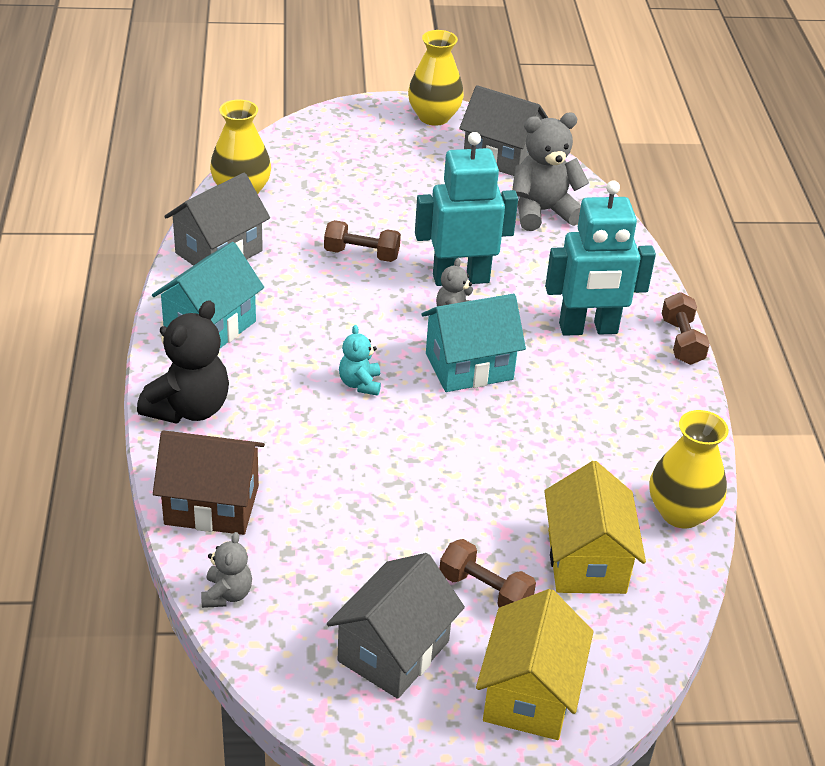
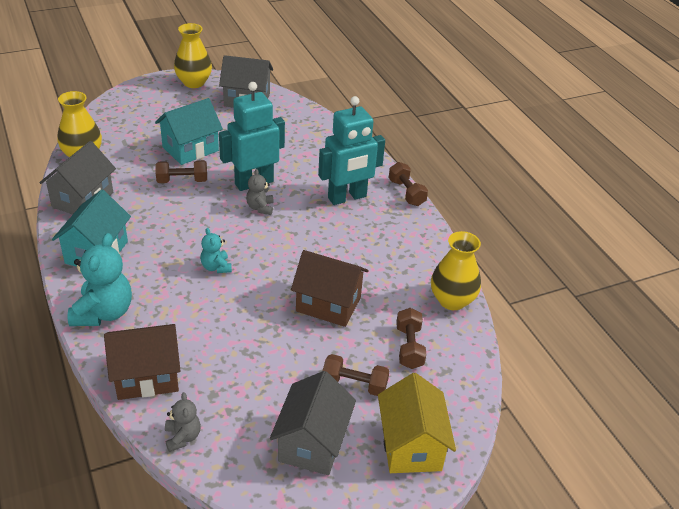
camera: 20 degrees left, 0 degrees up
(189, 408) = (103, 313): black teddy bear -> turquoise teddy bear
(469, 366) = (283, 239): turquoise house -> turquoise house (190, 149)
(495, 473) = (328, 304): none -> brown house
(542, 212) = (288, 129): grey teddy bear -> none
(586, 561) = (409, 347): yellow house -> brown dumbbell

